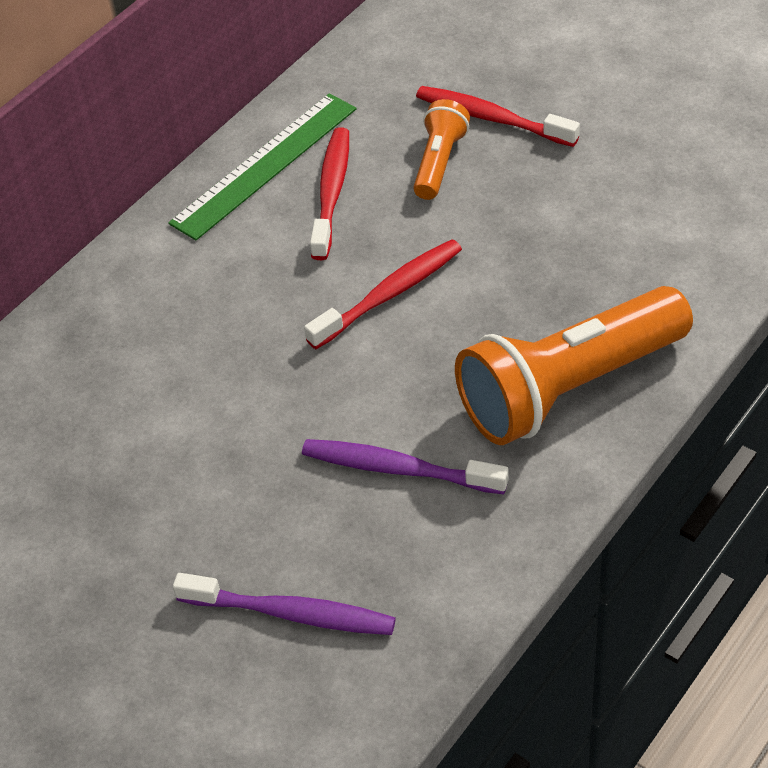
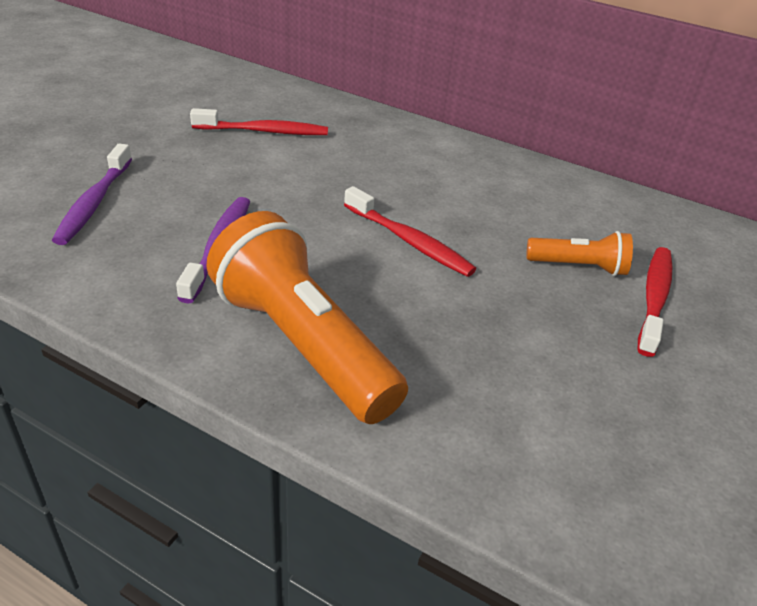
camera: 75 degrees right, 10 degrees down
(265, 165) = (539, 182): green ruler -> none
(332, 192) = (520, 212): red toothbrush -> red toothbrush (264, 131)

